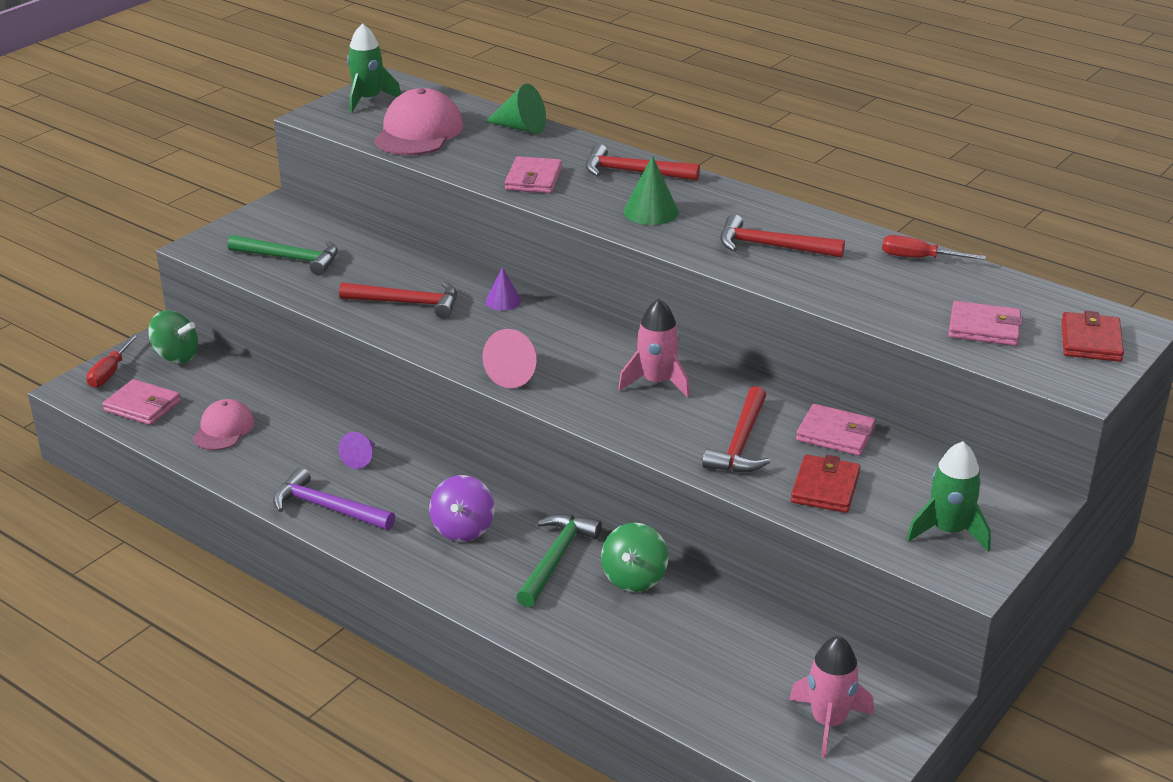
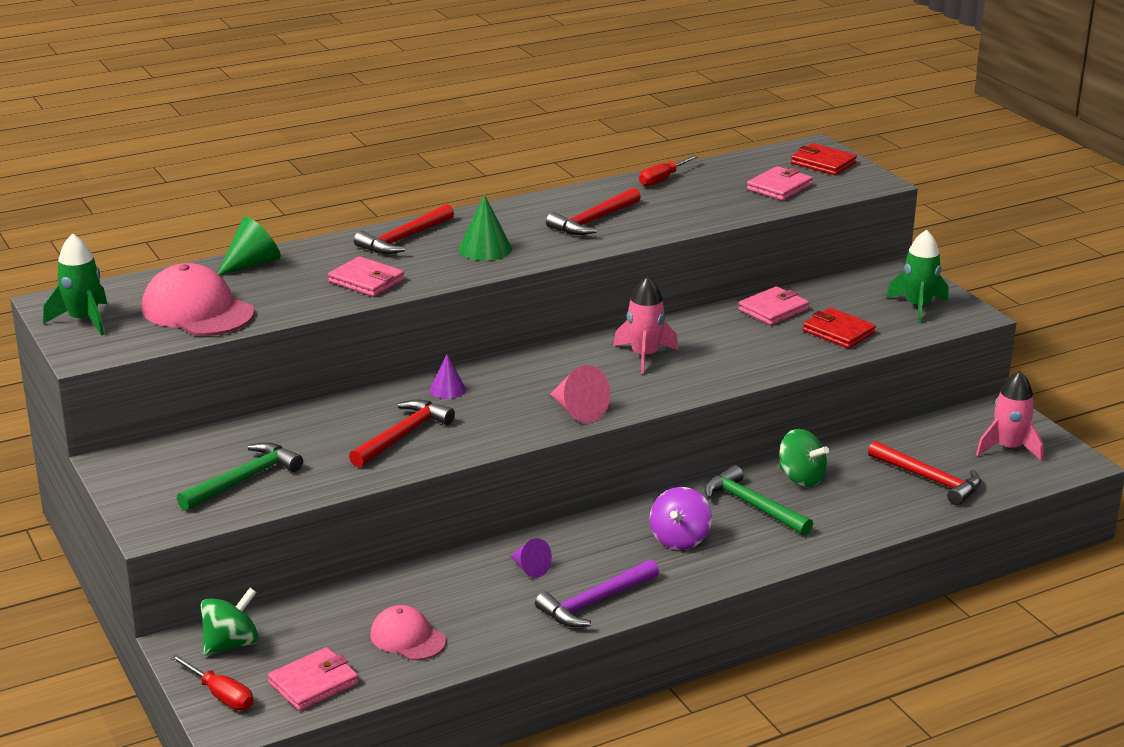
camera: 65 degrees left, 5 degrees down
(463, 529) = (679, 539): purple spinning top -> purple spinning top turned 75 degrees clockwise
(741, 443) = (758, 346): red hammer -> red hammer (929, 479)

